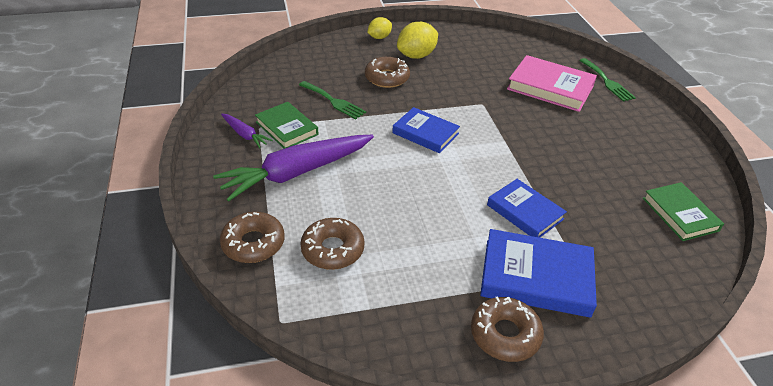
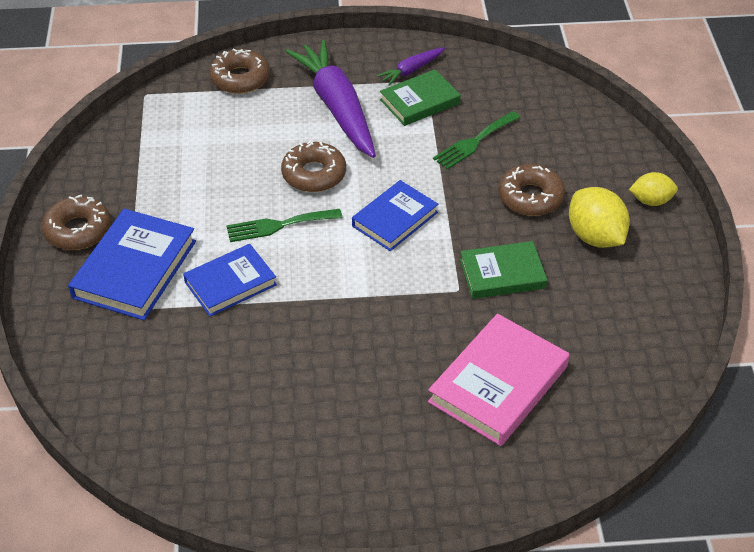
camera: 100 degrees right, 5 degrees up
(332, 249) = (217, 128): brown donut -> brown donut (314, 174)
(379, 37) = (651, 201): yellow lemon -> yellow lemon turned 60 degrees counterclockwise
(607, 81) = (514, 473): green fork -> green fork (278, 225)
(680, 214) = (186, 440): green book -> green book (502, 274)

